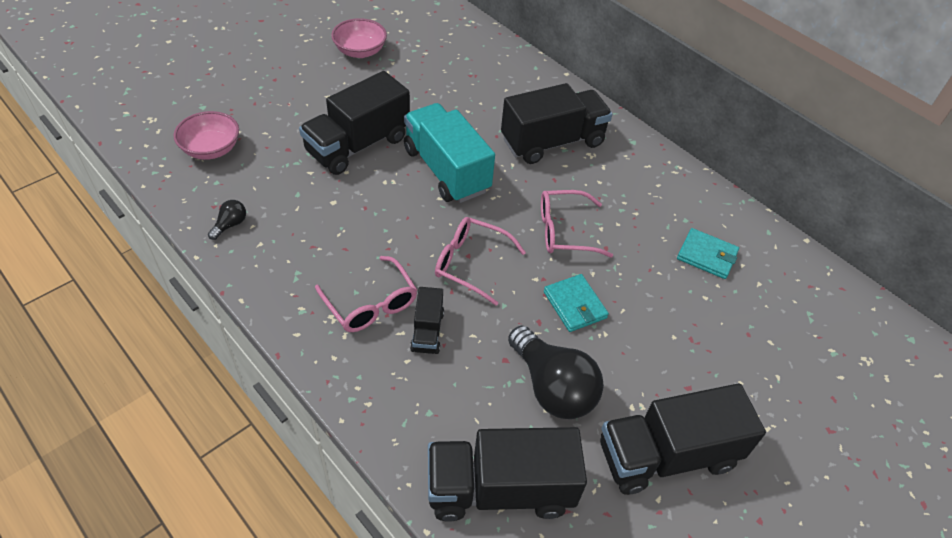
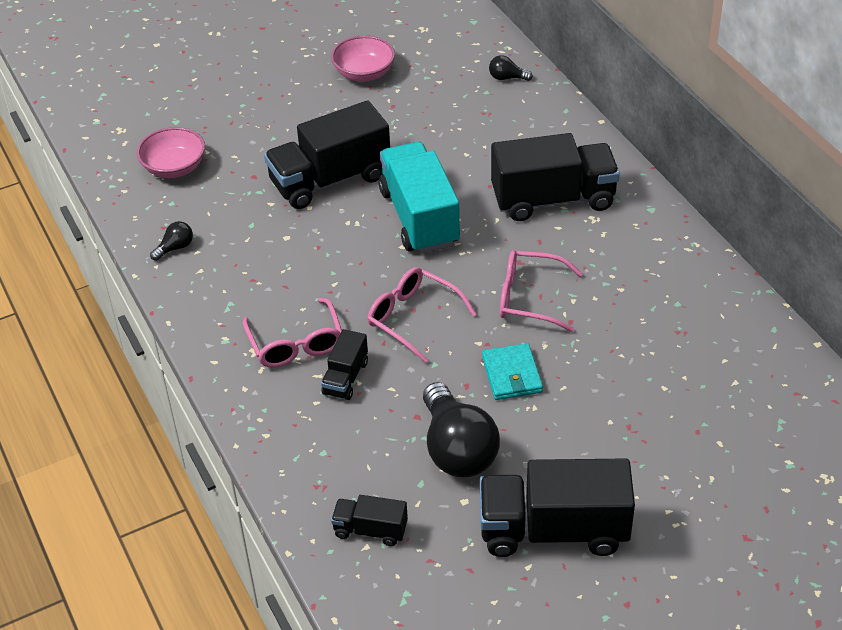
camera: 20 degrees right, 5 degrees down
(479, 45) = (507, 78): none -> black light bulb
(500, 489) = (370, 530): black truck -> black truck, size x0.49
(706, 255) = (685, 345): turquoise wallet -> none

